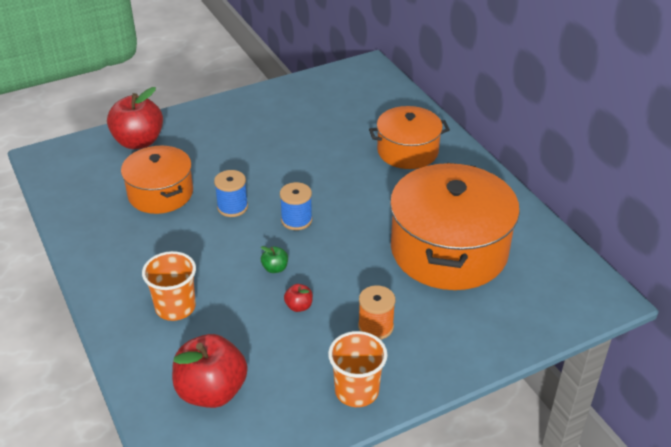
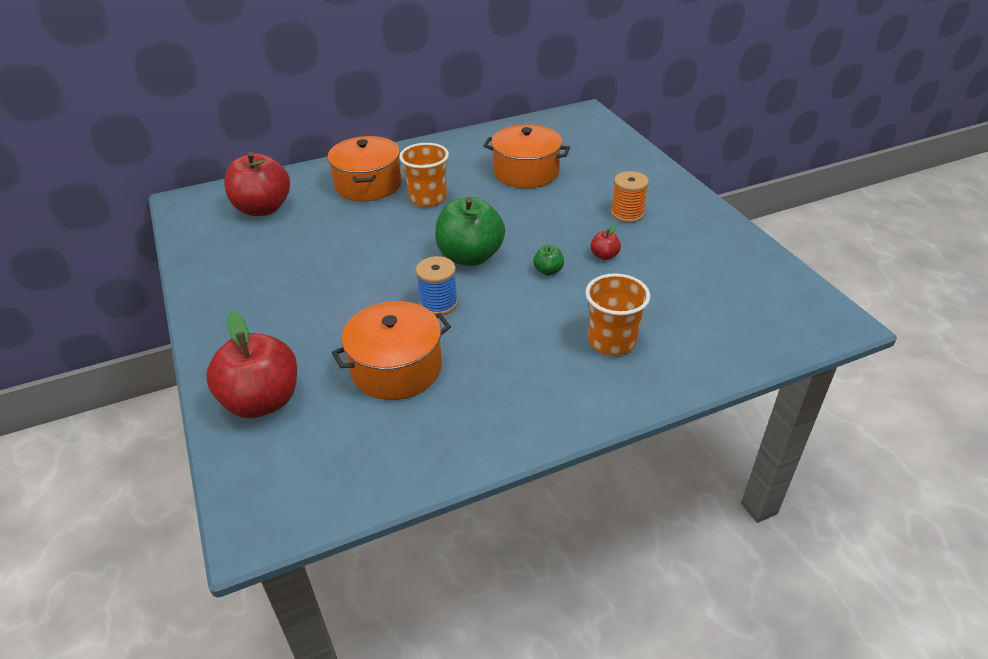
camera: 85 degrees left, 0 degrees up
(212, 391) = (727, 309): red apple -> red apple (263, 208)
(296, 220) = (470, 256): blue spool -> green apple
(356, 391) = (705, 226): orange cup -> orange cup (428, 198)
(449, 250) = (526, 172): orange pot -> orange pot, size x0.60

